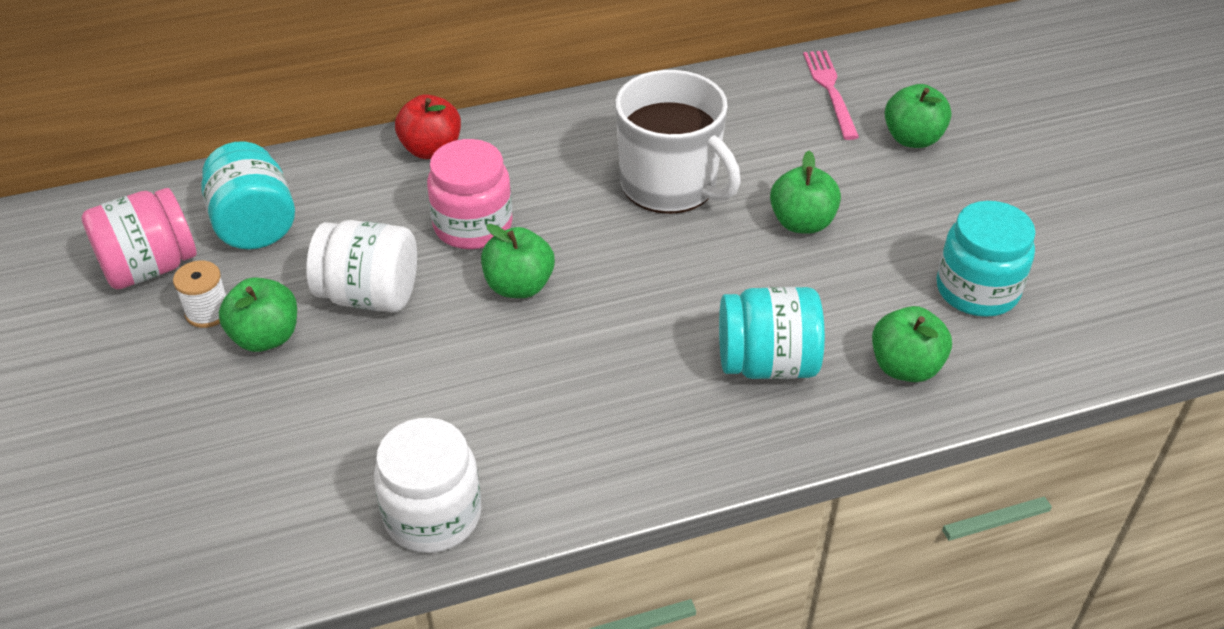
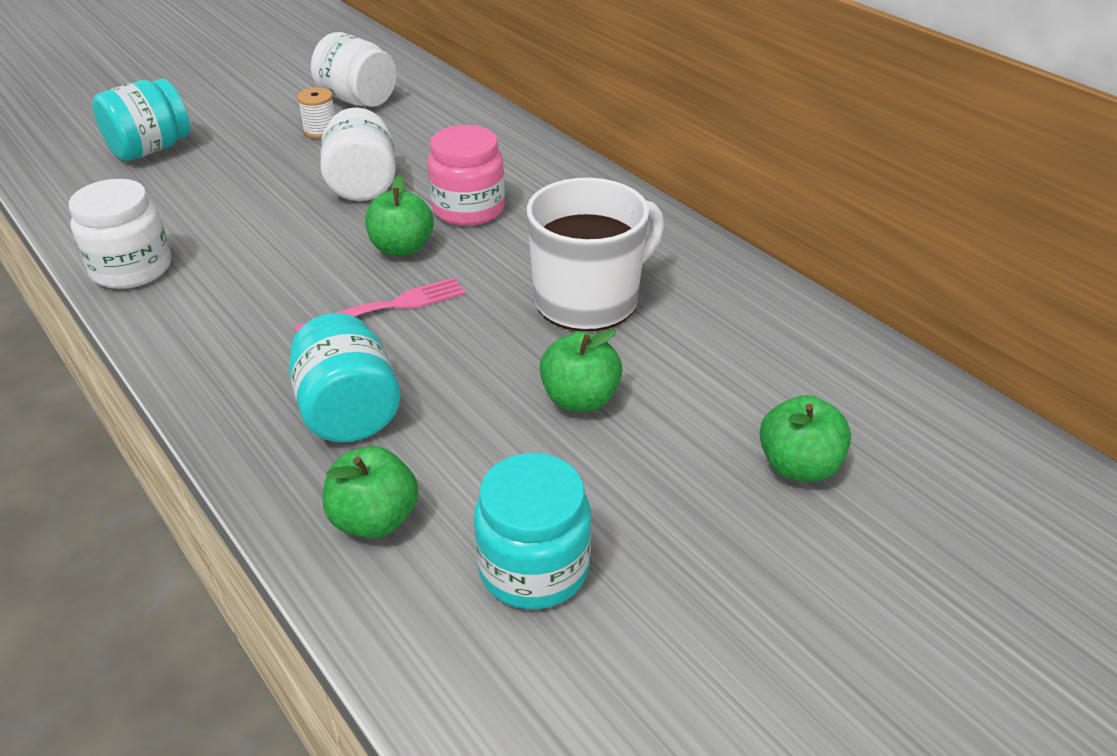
camera: 70 degrees right, 5 degrees down
(150, 267) = (358, 100): pink jar -> white jar
(254, 225) = (420, 122): turquoise jar -> turquoise jar (150, 149)
(266, 337) = (302, 157): green apple -> none
(431, 149) = (555, 167): red apple -> none
(670, 185) = (588, 300): white mug -> white mug turned 150 degrees counterclockwise
(830, 91) = (839, 380): pink fork -> pink fork (388, 307)

